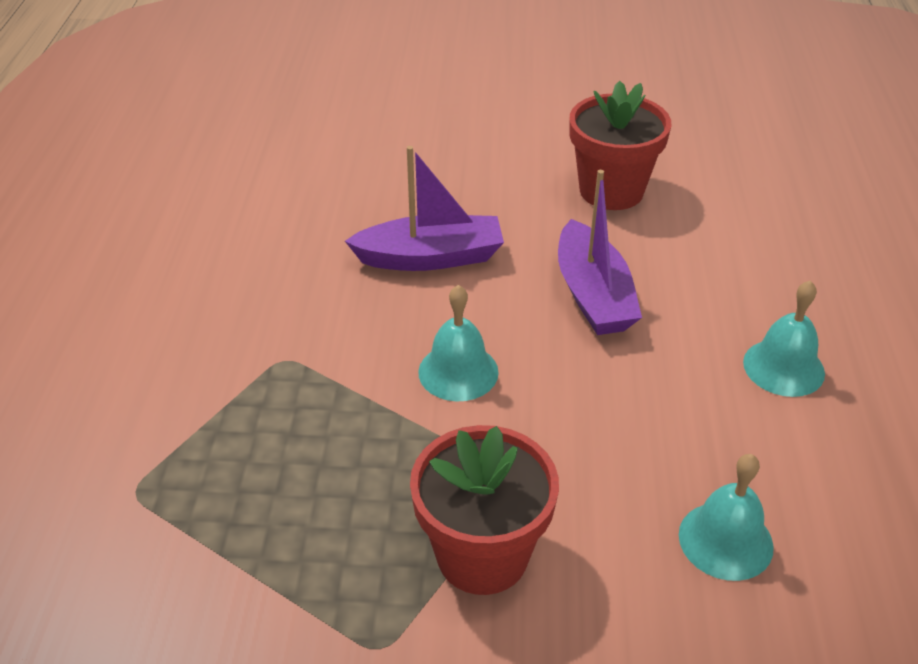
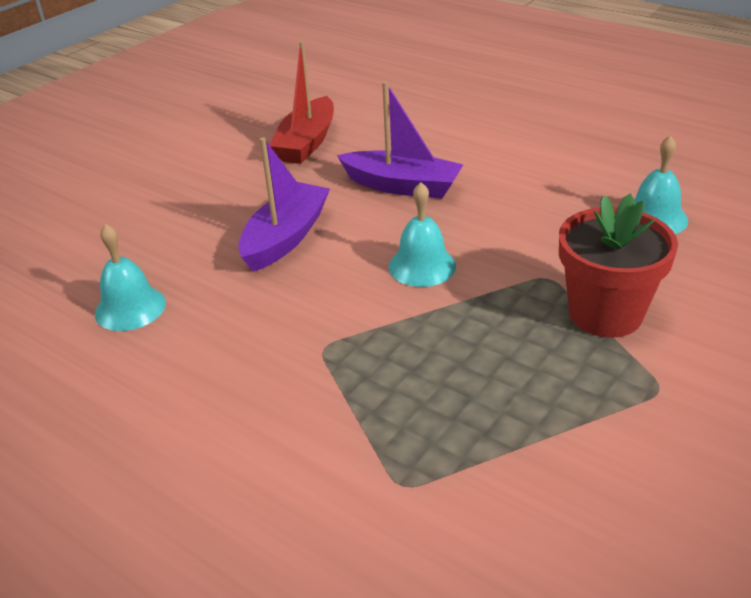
camera: 55 degrees left, 5 degrees down
(611, 191) = (307, 142): red flower pot -> red boat
(783, 367) = (533, 147): turquoise bell -> turquoise bell (130, 308)

